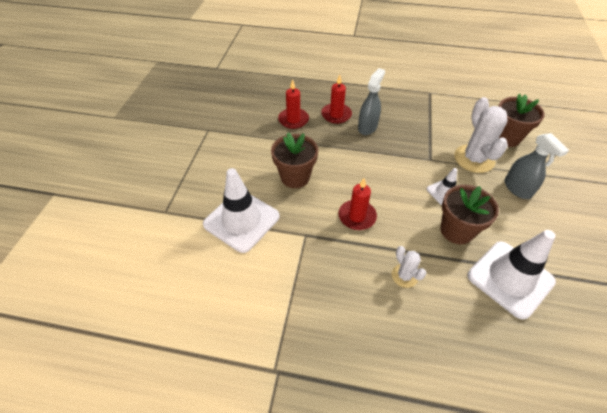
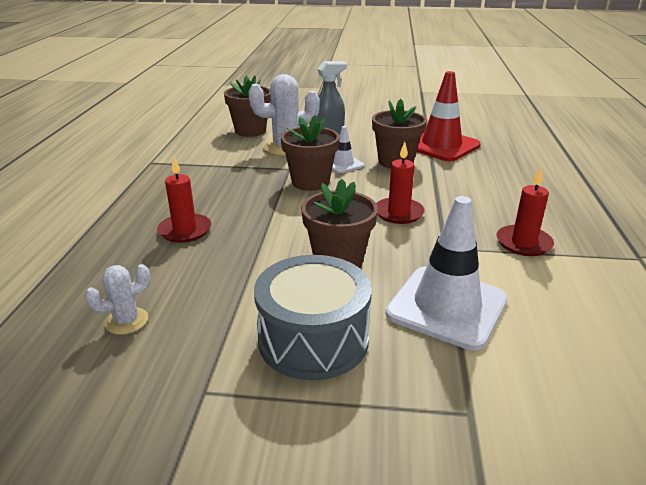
camera: 95 degrees left, 20 degrees down
(229, 163) = (313, 339): none -> grey drum
(293, 120) = (190, 272): red candle -> red candle (523, 243)
(367, 127) = (221, 205): grey spray bottle -> none
(404, 276) = (468, 188): white cactus -> white cactus (126, 321)
(406, 170) = (310, 182): none -> brown flower pot
(510, 278) = (441, 145): white traffic cone -> red traffic cone

